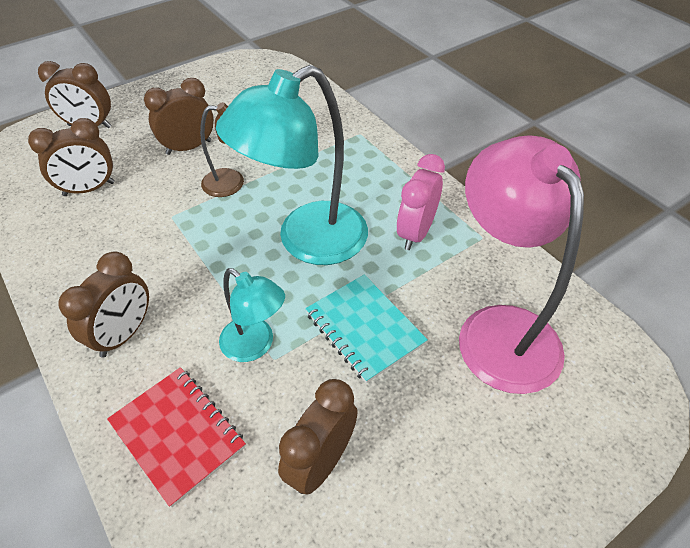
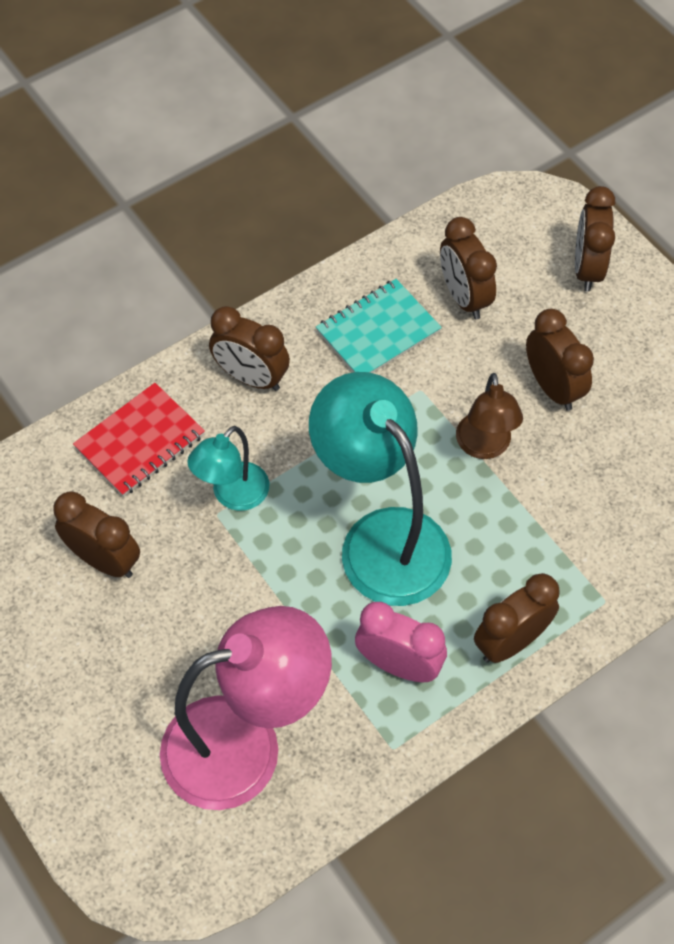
camera: 90 degrees right, 10 degrees up
(364, 329) = (250, 600): turquoise notebook -> turquoise notebook (378, 331)
(392, 176) = (511, 642): none -> brown clock

